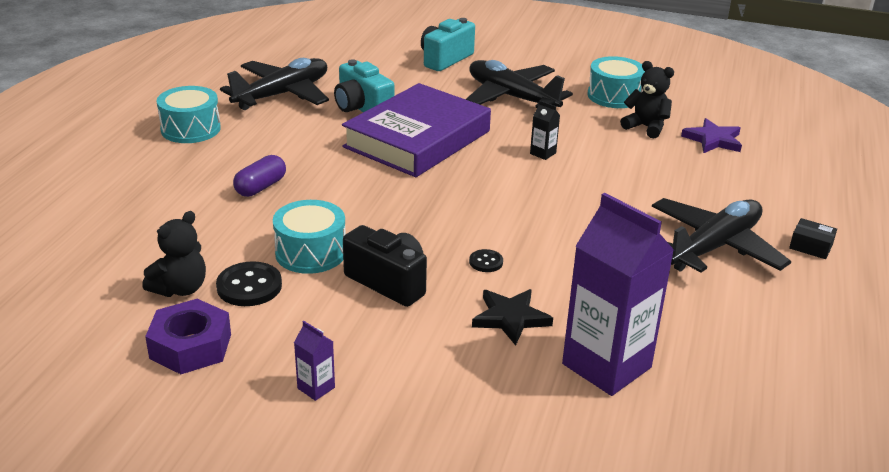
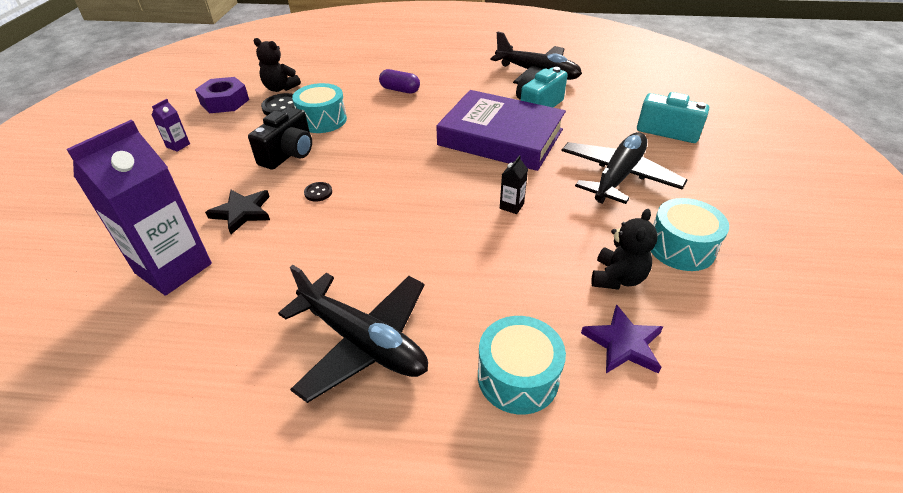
camera: 80 degrees right, 10 degrees up
(190, 129) = (465, 55): turquoise drum -> turquoise drum (518, 377)
(810, 246) = (379, 445): black box -> none

